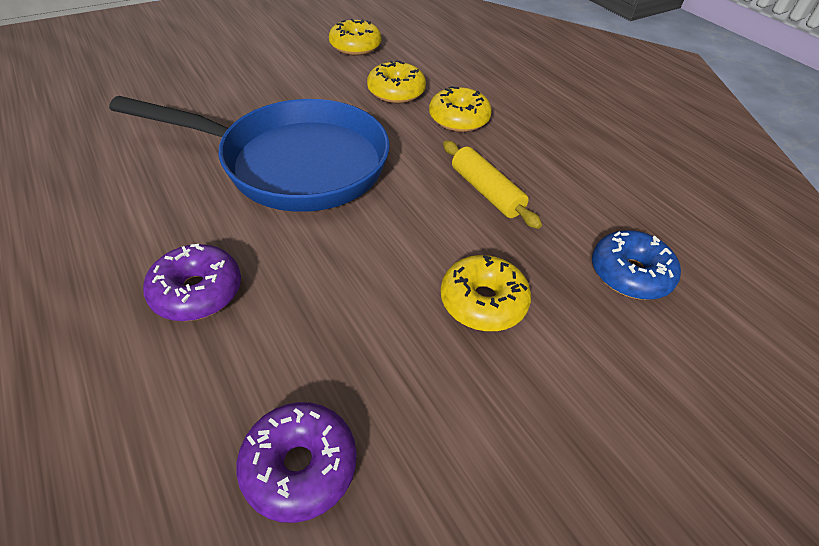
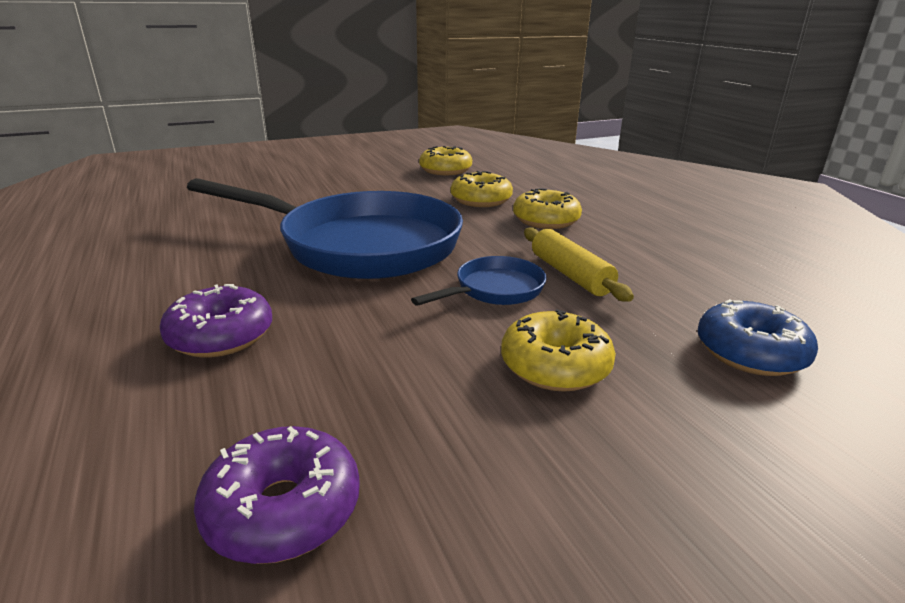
camera: 10 degrees right, 20 degrees down
(424, 216) = (495, 290): none -> blue pan

